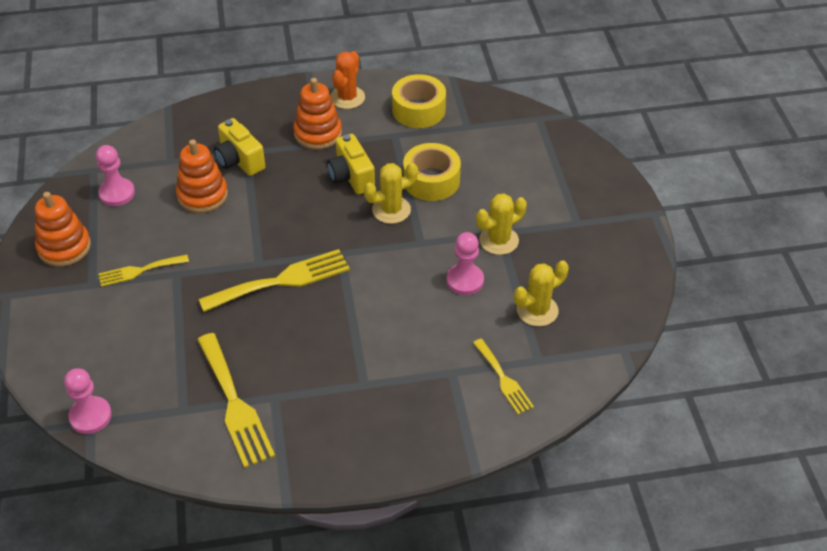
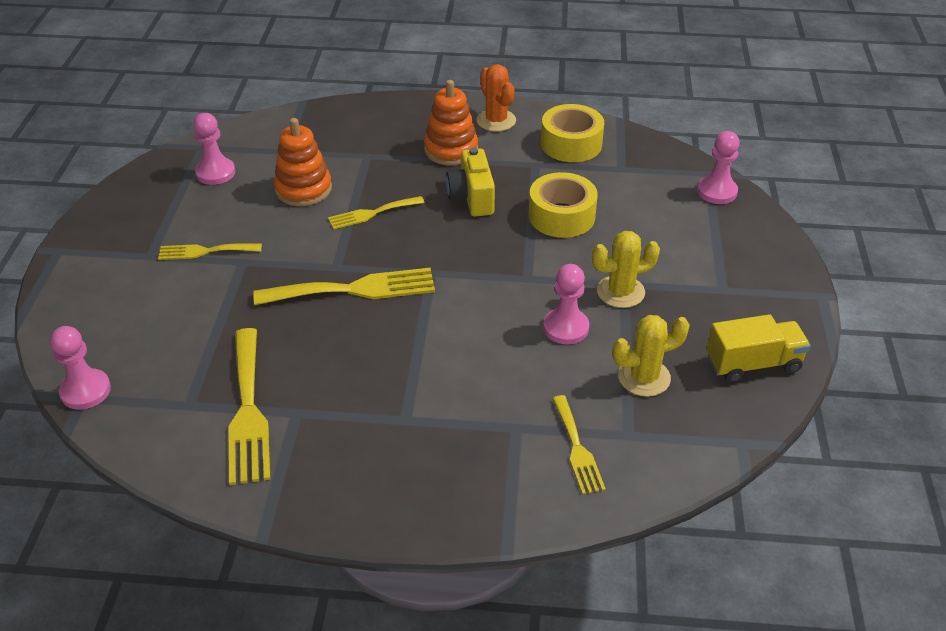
camera: 15 degrees right, 5 degrees down
(64, 247) = (138, 215): orange stacking toy -> none
(239, 160) = (356, 162): yellow camera -> none
(271, 207) = (372, 213): none -> yellow fork
(347, 98) = (496, 120): orange cactus -> orange cactus turned 60 degrees counterclockwise
(391, 210) = (505, 238): yellow cactus -> none
(550, 134) = (717, 191): none -> pink pawn
(616, 282) = (753, 364): none -> yellow truck

